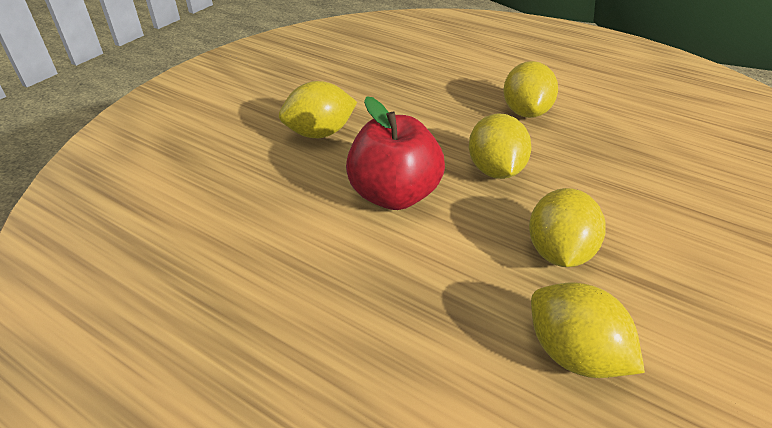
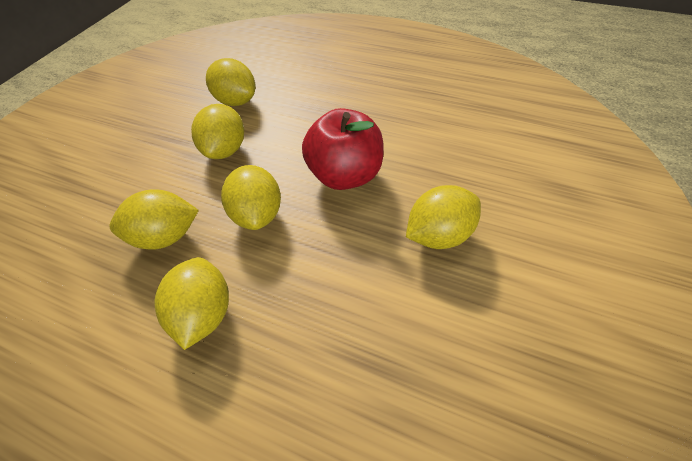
camera: 175 degrees right, 10 degrees up
(587, 164) = (165, 237): none -> yellow lemon

